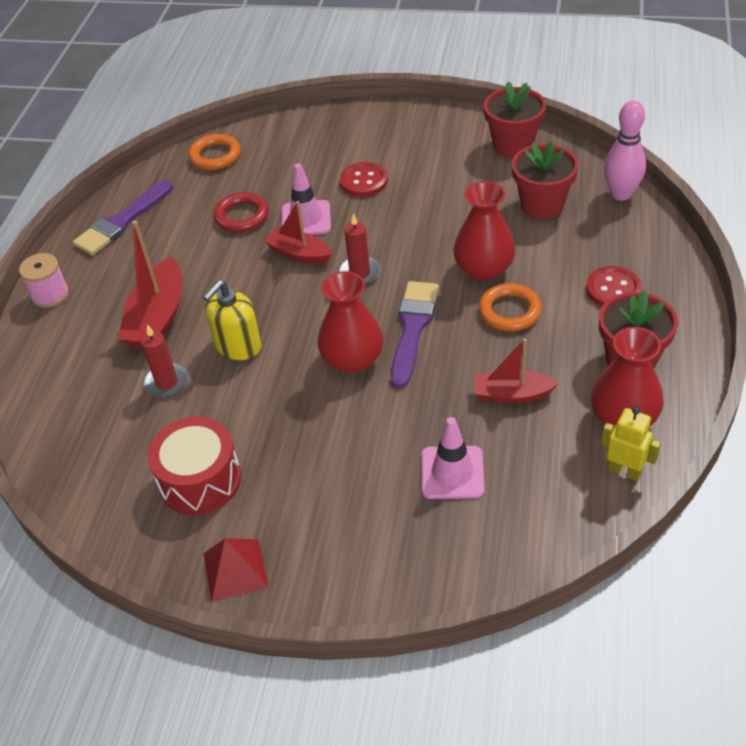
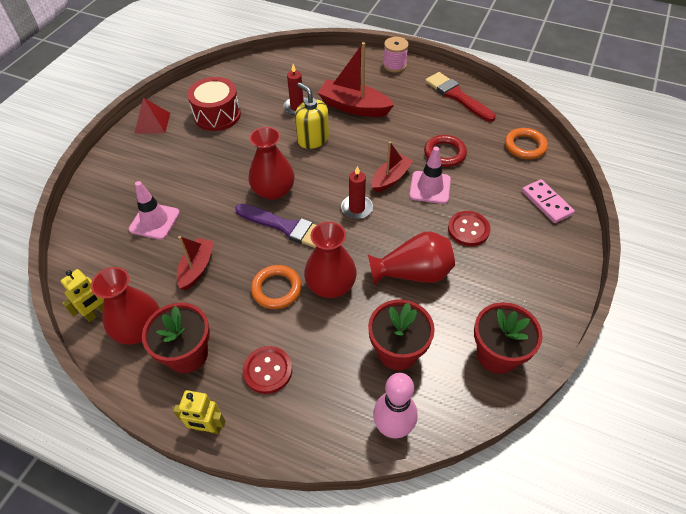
camera: 100 degrees right, 5 degrees up
(122, 222) = (457, 96): purple brush -> red brush
(305, 133) = (546, 202): none -> pink domino
(440, 211) = (413, 273): none -> red vase
(698, 314) = (208, 428): none -> yellow robot

